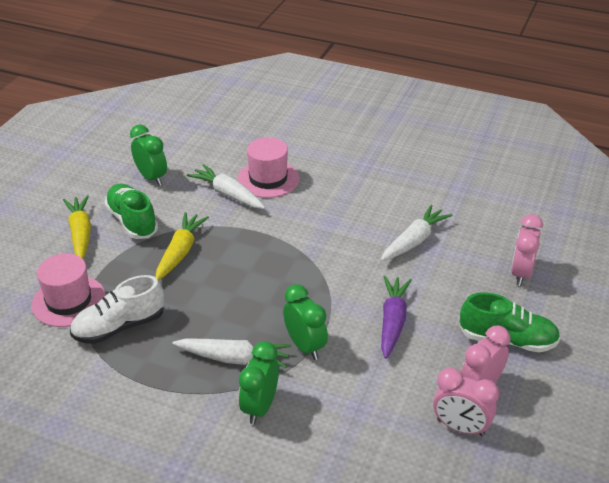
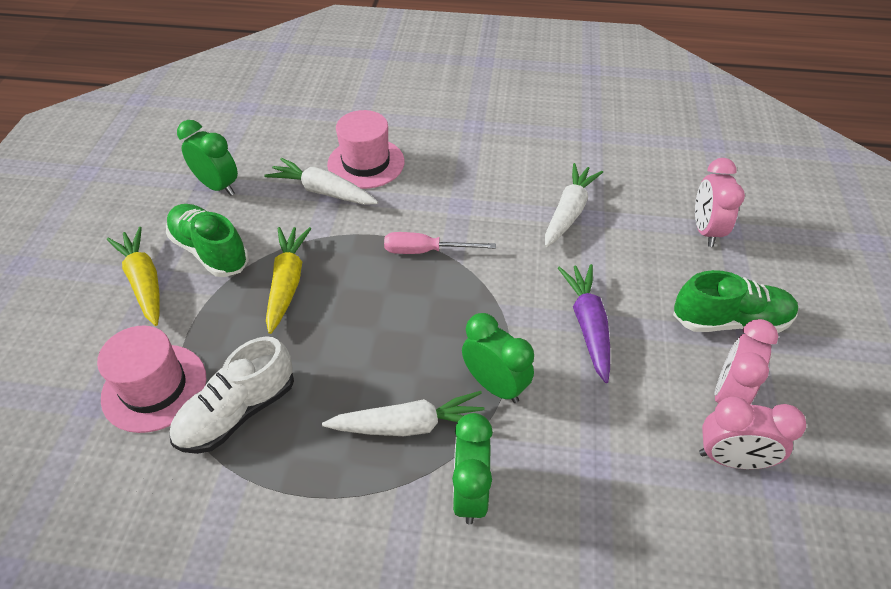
camera: 15 degrees left, 10 degrees up
(290, 249) = (425, 251): none -> pink screwdriver

